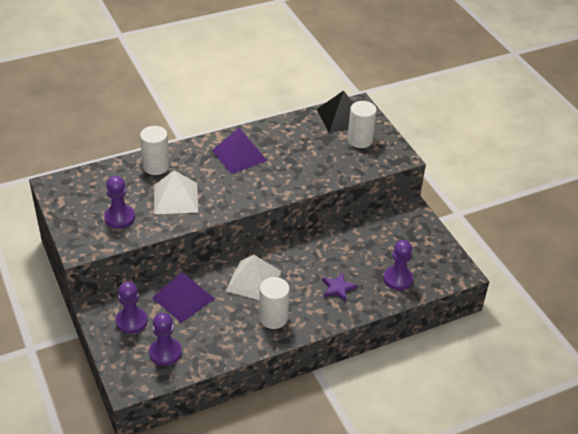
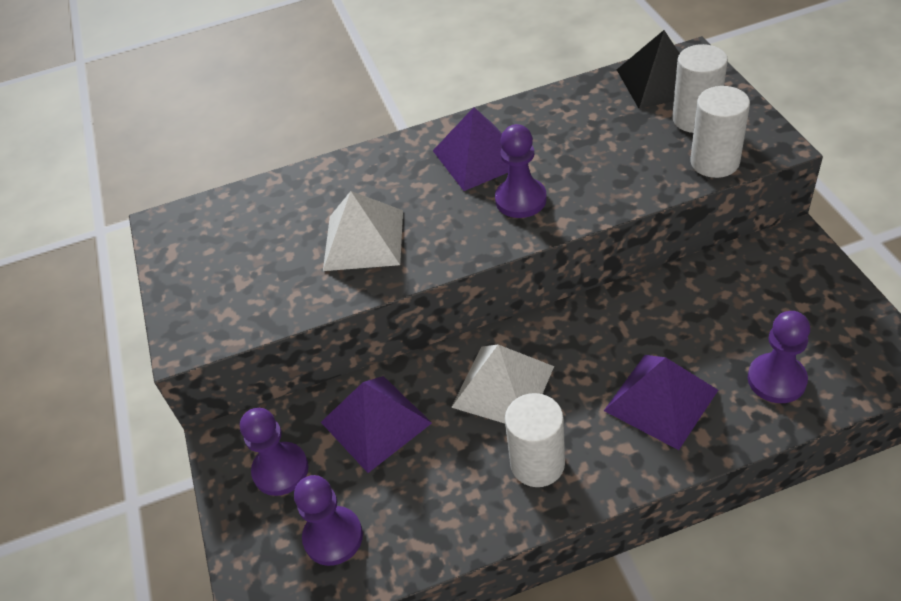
camera: 15 degrees right, 5 degrees up
(119, 218) = (263, 280): purple pawn -> purple pawn (520, 200)
(156, 166) = (336, 184): white cylinder -> white cylinder (714, 162)
(338, 288) = (660, 400): purple star -> purple pyramid

